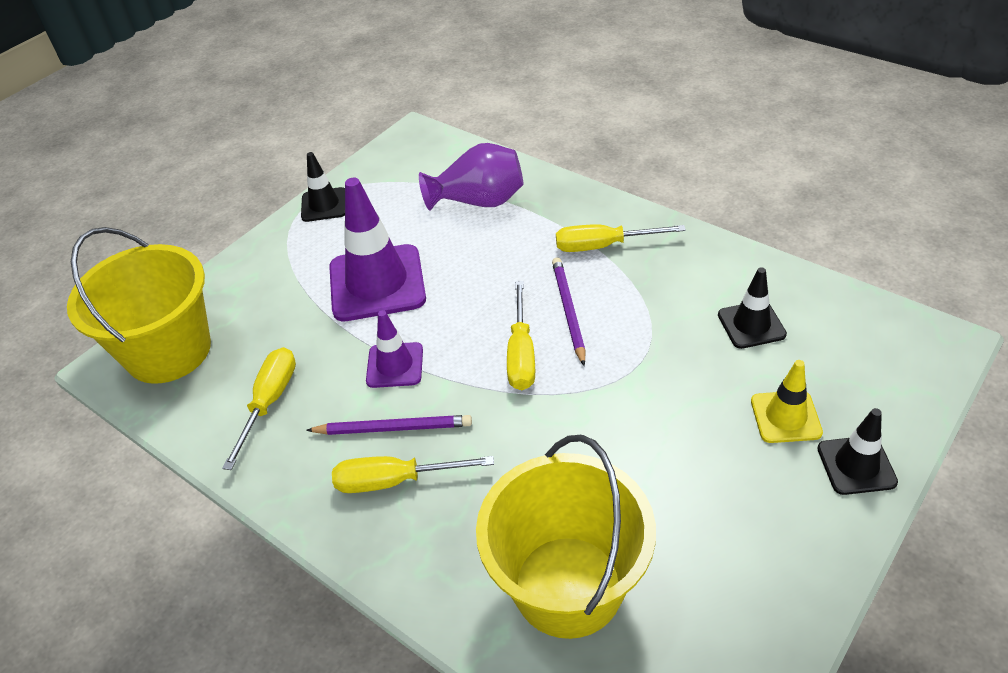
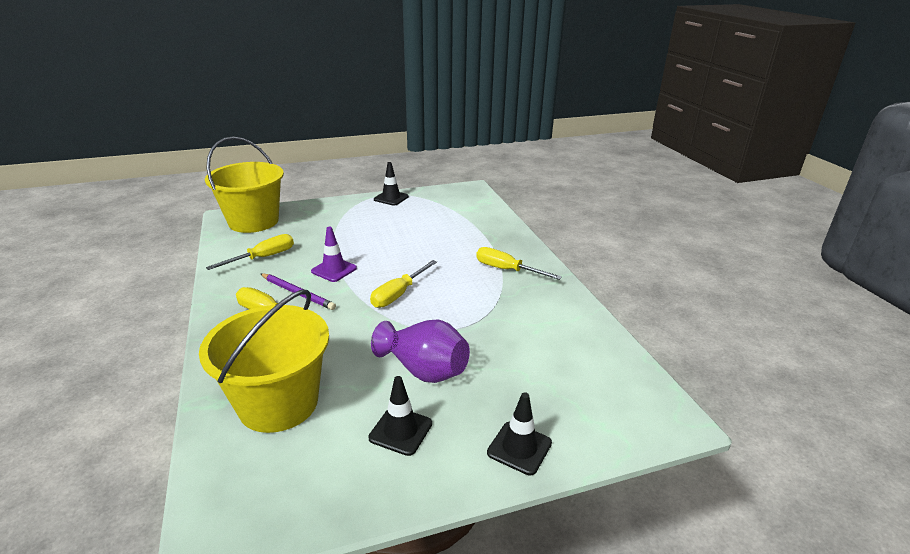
camera: 30 degrees right, 15 degrees down
(377, 283) = (372, 236): purple traffic cone -> none
(479, 201) = (466, 225): purple vase -> purple vase (424, 370)
(568, 311) = (448, 288): purple pencil -> none
(751, 325) = (546, 344): black traffic cone -> black traffic cone (400, 431)
(785, 417) = (506, 398): yellow traffic cone -> none

